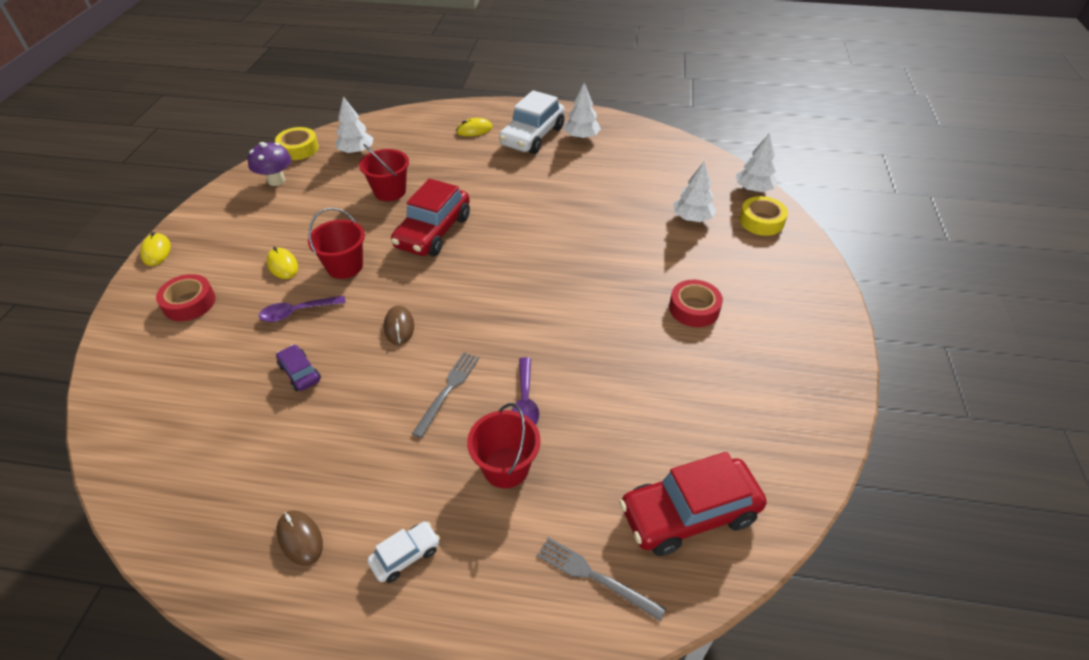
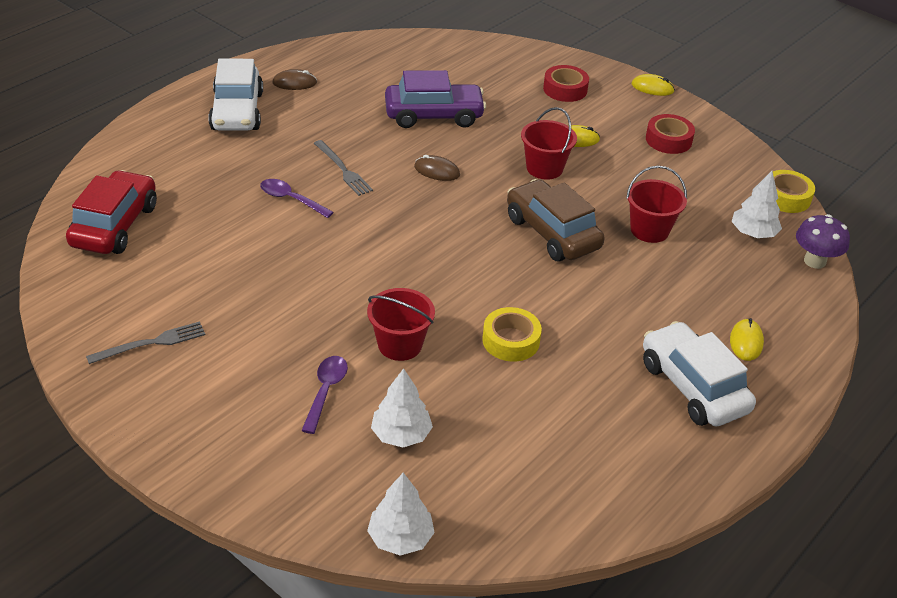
camera: 120 degrees right, 5 degrees down
(276, 180) = (726, 168): purple mushroom -> purple mushroom (814, 261)
(297, 312) = (505, 131): purple spoon -> purple spoon (326, 391)
(300, 373) = (434, 115): purple car -> purple car, size x2.07
(405, 556) = (237, 111): white car -> white car, size x2.07
(433, 232) = (552, 233): red car -> brown car
(506, 467) = (248, 168): red bucket -> red bucket (400, 345)
(581, 137) = (660, 434): white tree -> none
(595, 577) = (133, 169): grey fork -> grey fork (151, 343)
(694, 309) = (274, 345): red tape -> red tape (668, 140)
(761, 221) = (336, 496): yellow tape -> yellow tape (511, 340)

